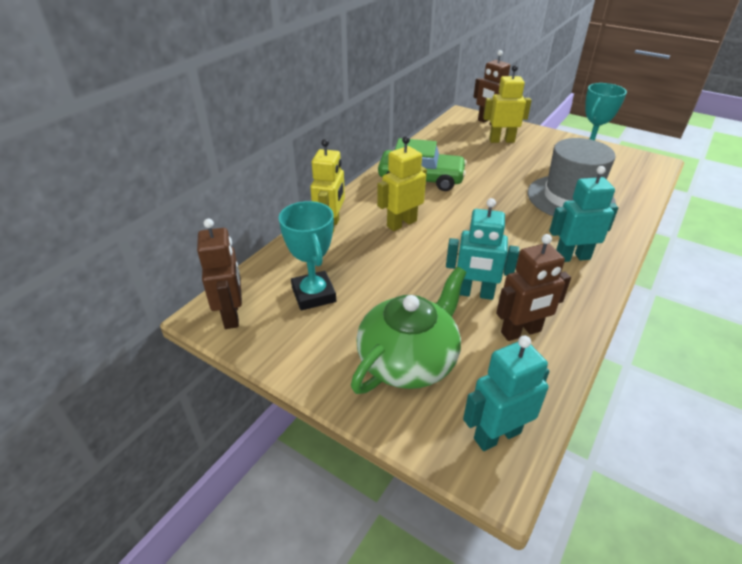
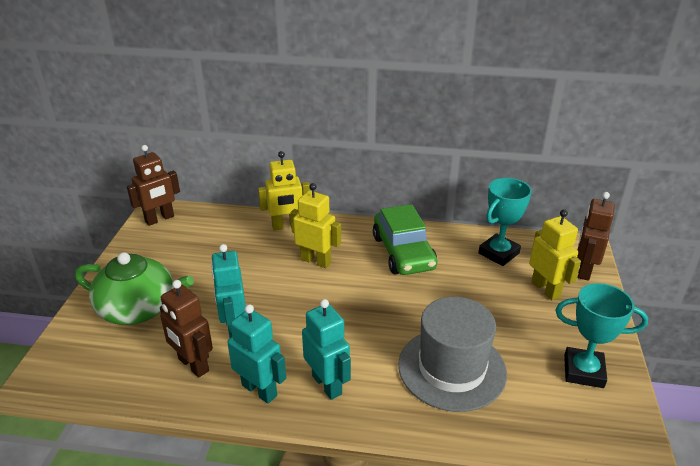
camera: 65 degrees right, 5 degrees down
(314, 294) = (195, 245): turquoise trophy -> turquoise trophy (498, 253)
(497, 435) = (74, 370): turquoise robot -> turquoise robot (259, 390)

